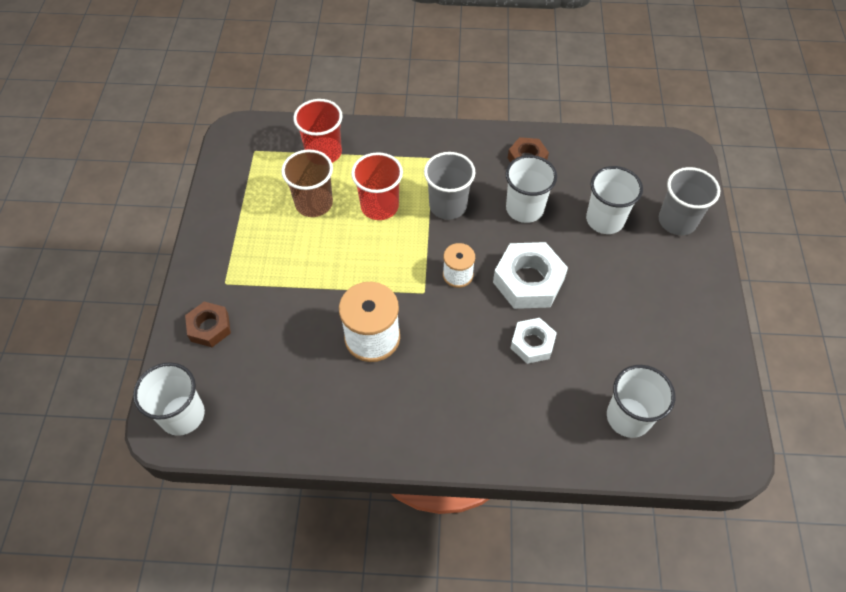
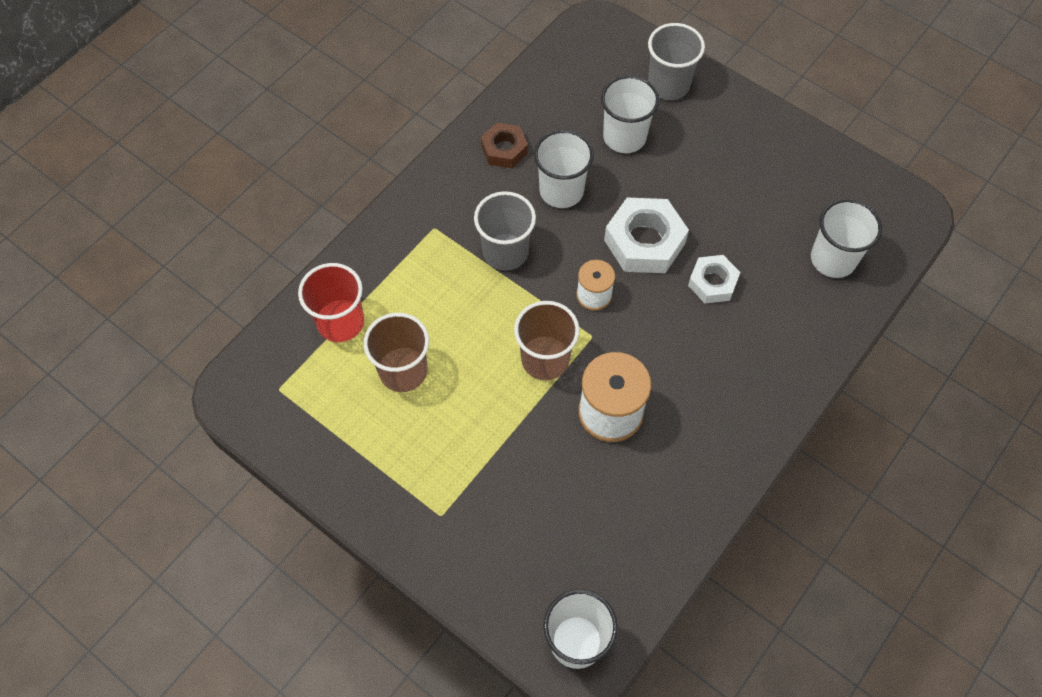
camera: 55 degrees left, 5 degrees up
(209, 327) = (487, 560): brown nut -> none
(379, 206) = (457, 312): red cup -> none
(383, 275) = (545, 359): none -> brown cup

